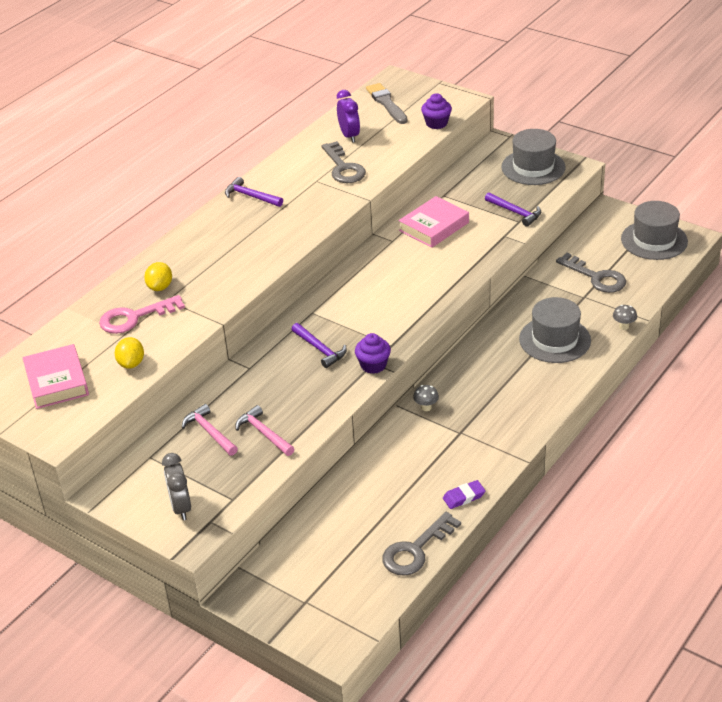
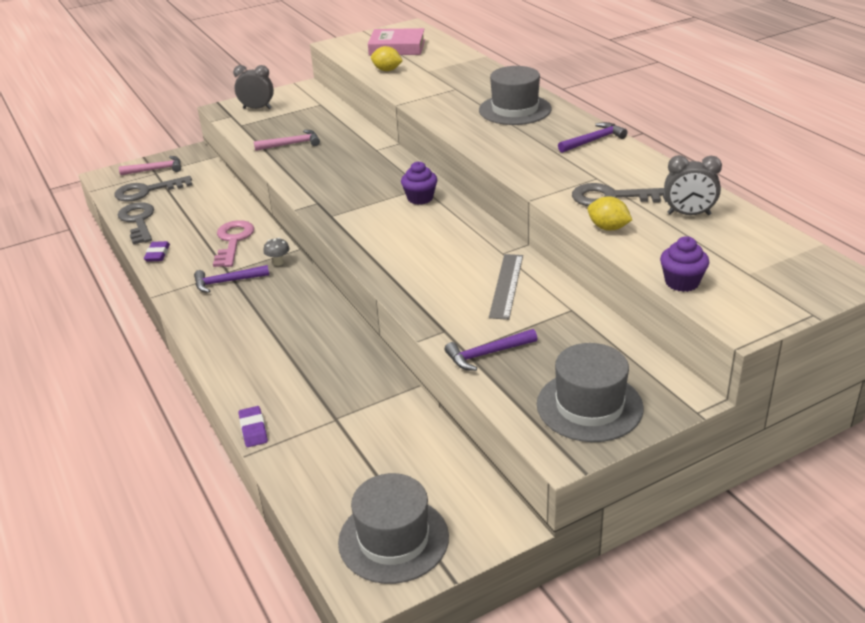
camera: 115 degrees right, 5 degrees down
(134, 318) = (444, 75): pink key -> pink key (233, 241)
(160, 287) = (477, 88): yellow lemon -> yellow lemon (608, 228)
(209, 432) = (319, 126): pink hammer -> pink hammer (156, 169)
(320, 349) = (364, 182): purple hammer -> purple hammer (227, 282)
(349, 136) = (689, 214): purple clock -> grey clock
(373, 365) = (314, 202): purple cupcake -> purple cupcake (420, 198)
(386, 103) = (766, 257): grey brush -> none
(434, 227) = (506, 286): pink book -> grey ruler
(555, 340) = (286, 368): grey hat -> grey hat (515, 109)
(596, 277) = (362, 444): grey key -> grey key (147, 191)
(623, 326) = (253, 429): grey mushroom -> purple eraser

